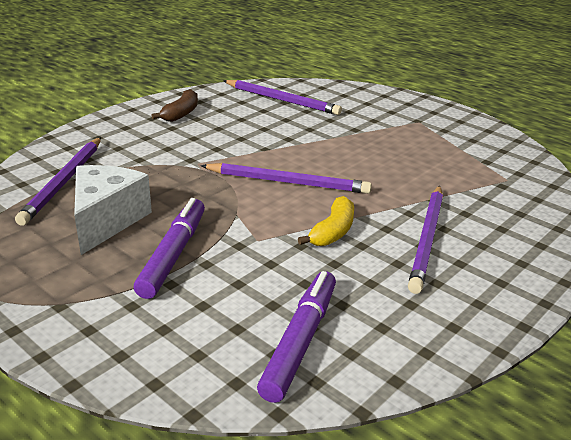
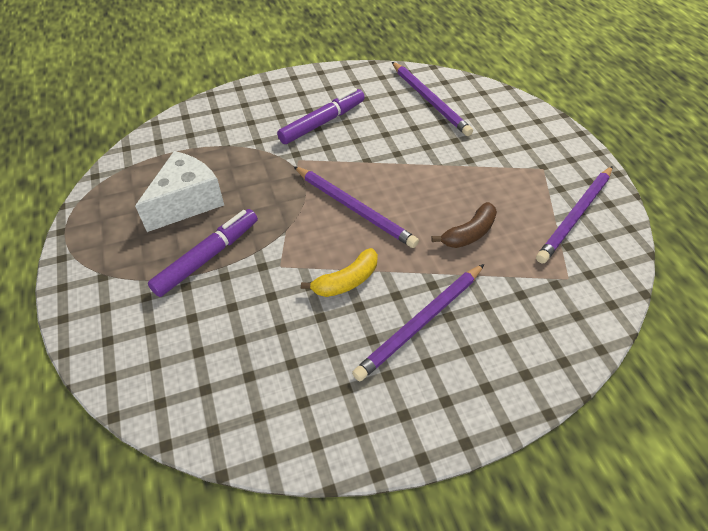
camera: 30 degrees right, 20 degrees up
(64, 182) = (186, 149): purple pencil -> purple pencil (575, 216)
(181, 113) = (328, 94): brown banana -> brown banana (469, 233)
(300, 341) = (230, 386): purple marker -> purple marker (322, 122)

